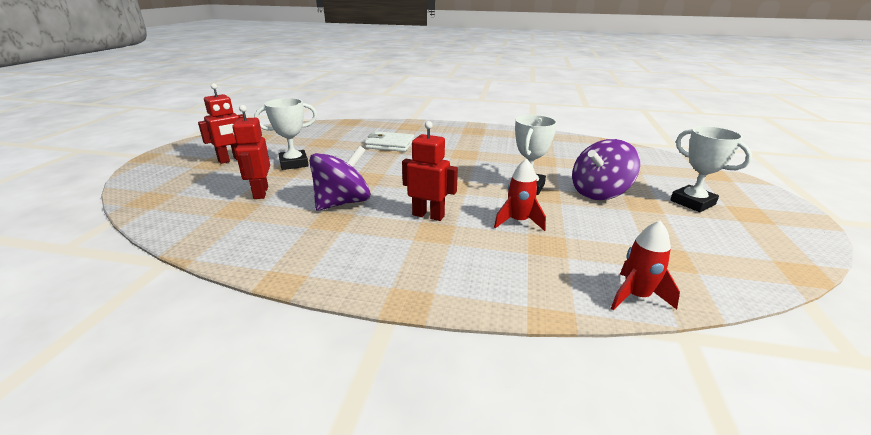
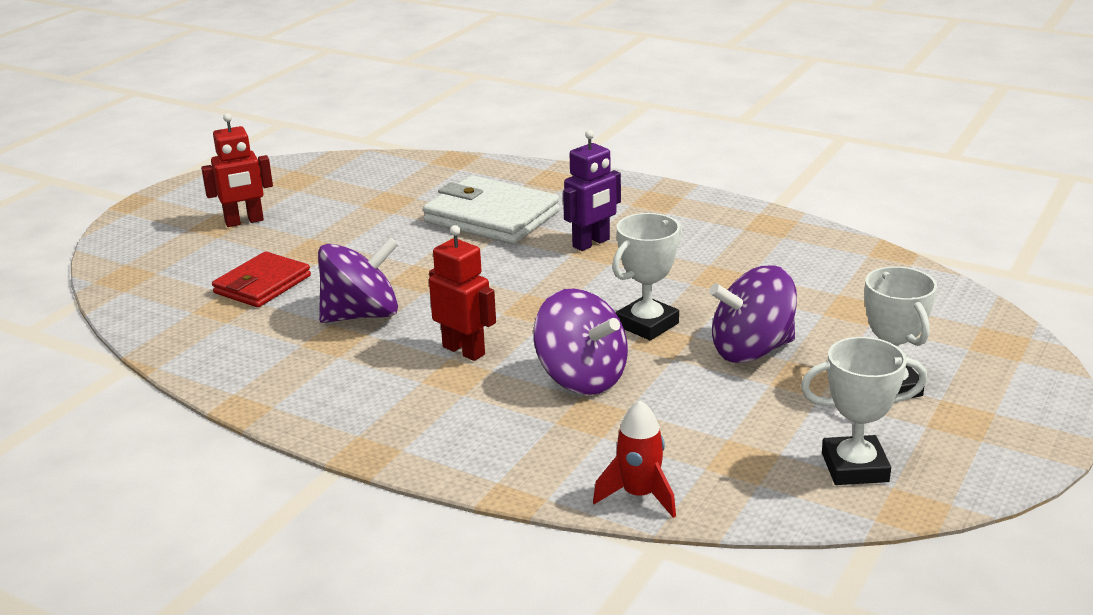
camera: 20 degrees right, 0 degrees up
(260, 193) = (262, 284): red robot -> red wallet
(294, 163) = (327, 239): white trophy -> white trophy (854, 467)
(390, 144) = (491, 217): white wallet -> white wallet, size x1.53
(457, 151) = (591, 243): none -> purple robot
(518, 222) = (581, 378): red rocket -> purple spinning top

